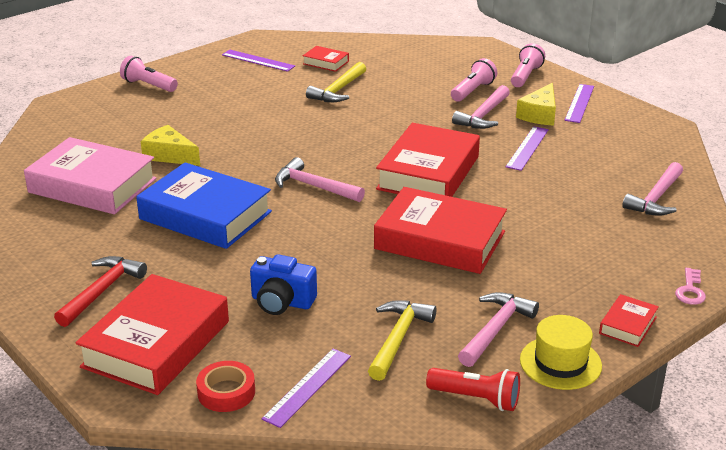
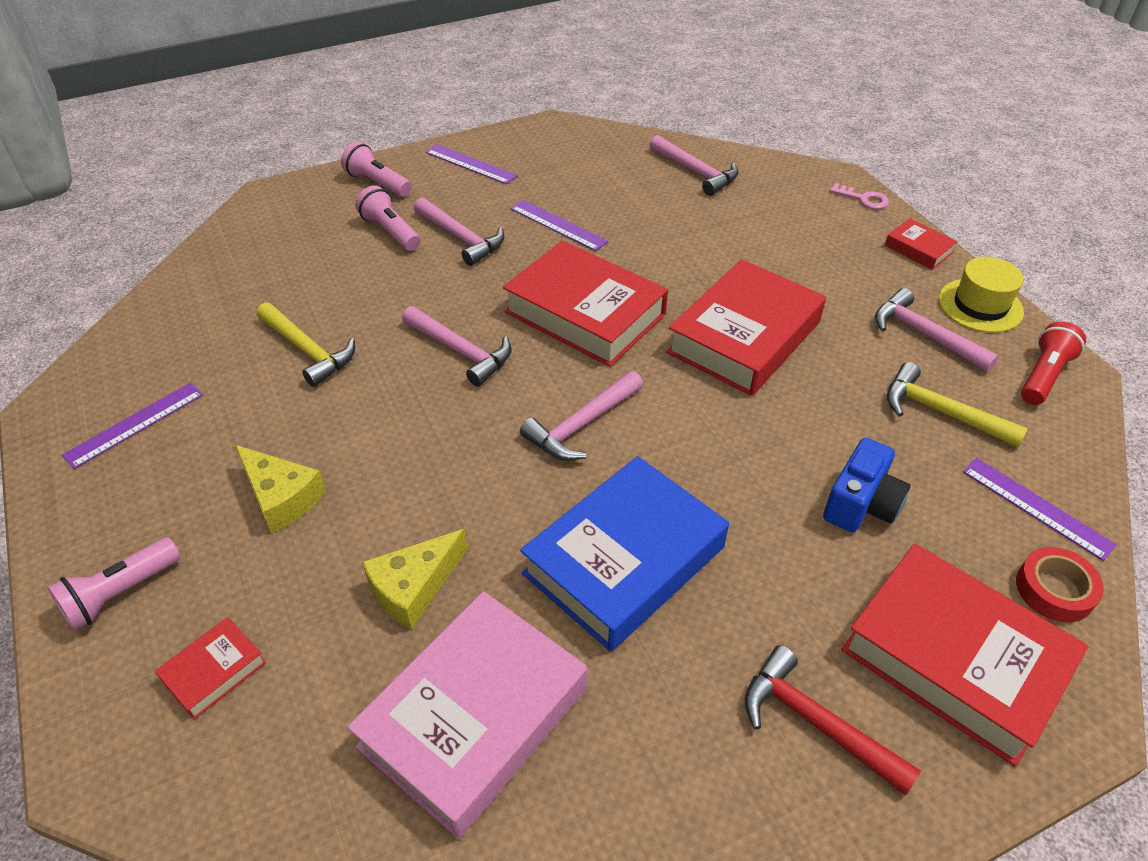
camera: 75 degrees left, 15 degrees up
(326, 62) = (205, 347): red book -> red book (214, 671)
(363, 136) = (461, 351): none -> pink hammer
(539, 114) = (482, 197): yellow cheese -> yellow cheese (281, 497)

